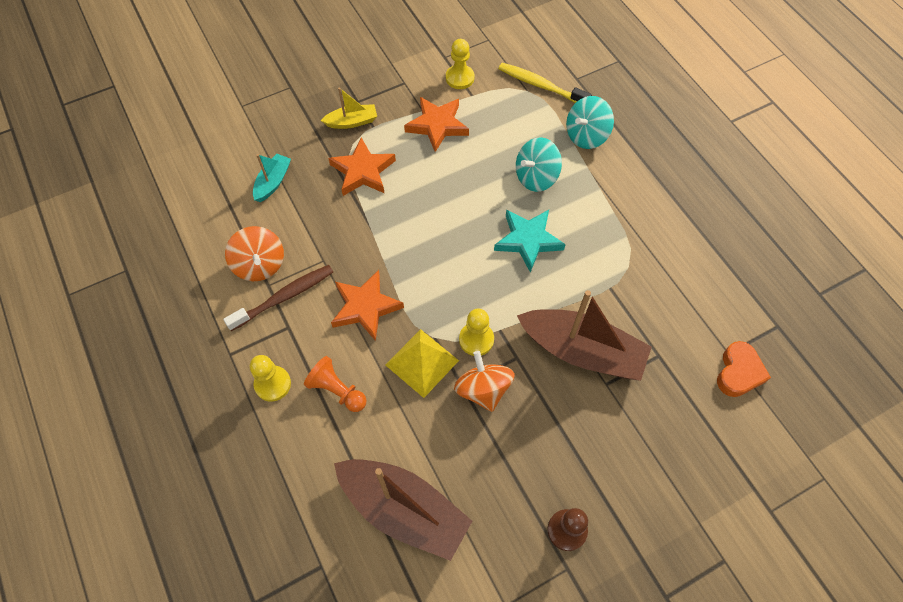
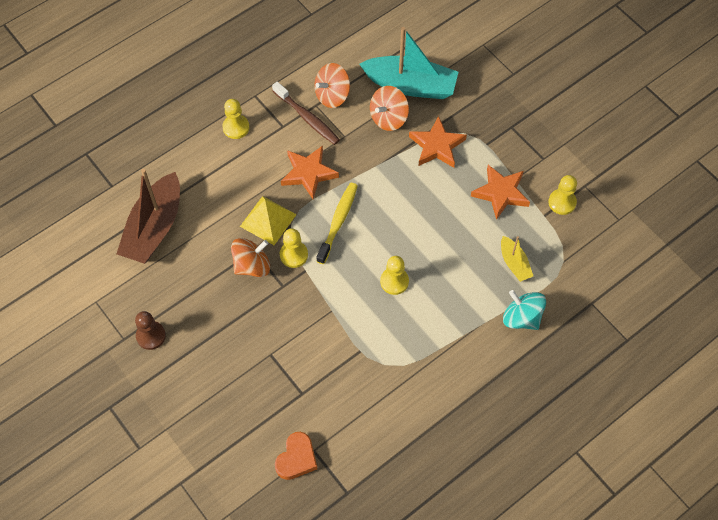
camera: 80 degrees right, 0 degrees up
(273, 182) = (410, 85): turquoise boat -> turquoise boat, size x2.02
(311, 211) = (388, 118): none -> orange spinning top
(337, 390) = (237, 169): orange pawn -> none
(352, 122) = (487, 127): yellow boat -> yellow boat (514, 263)
(528, 240) = (394, 281): turquoise star -> yellow pawn
(536, 177) = (463, 280): turquoise spinning top -> none
(541, 85) = (572, 272): yellow toothbrush -> yellow toothbrush (338, 222)
(582, 351) = (296, 333): brown boat -> none
(738, 372) = (296, 458): orange heart -> orange heart turned 75 degrees counterclockwise

